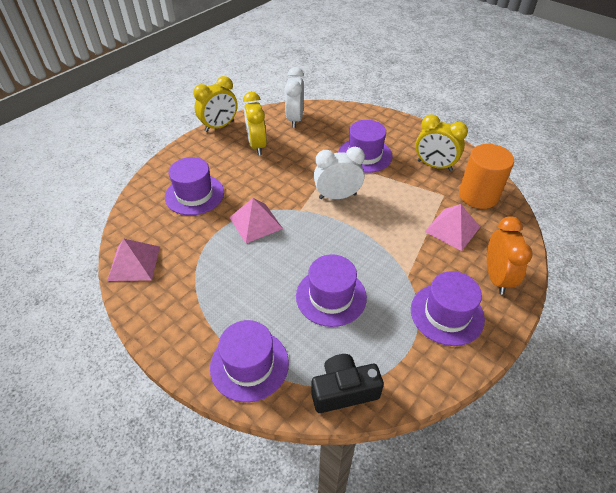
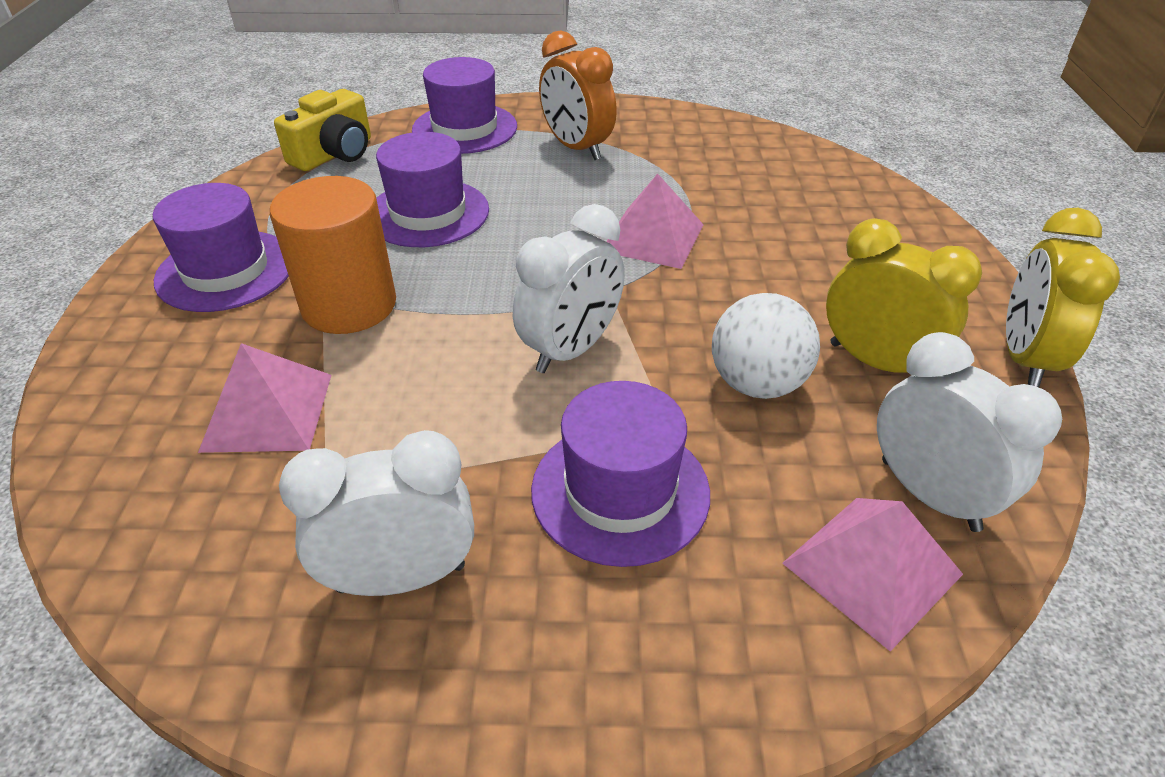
camera: 140 degrees right, 5 degrees down
(134, 263) = (727, 132): pink pyramid -> pink pyramid (872, 568)
(194, 194) = (807, 224): purple hat -> none
(297, 158) = (757, 383): none -> white ball
(344, 390) = (334, 154): black camera -> yellow camera
(434, 166) = (401, 577): yellow clock -> white clock
(478, 195) = (224, 544): orange cylinder -> orange cylinder (349, 305)
(496, 277) = (139, 363): orange clock -> orange clock (576, 148)

